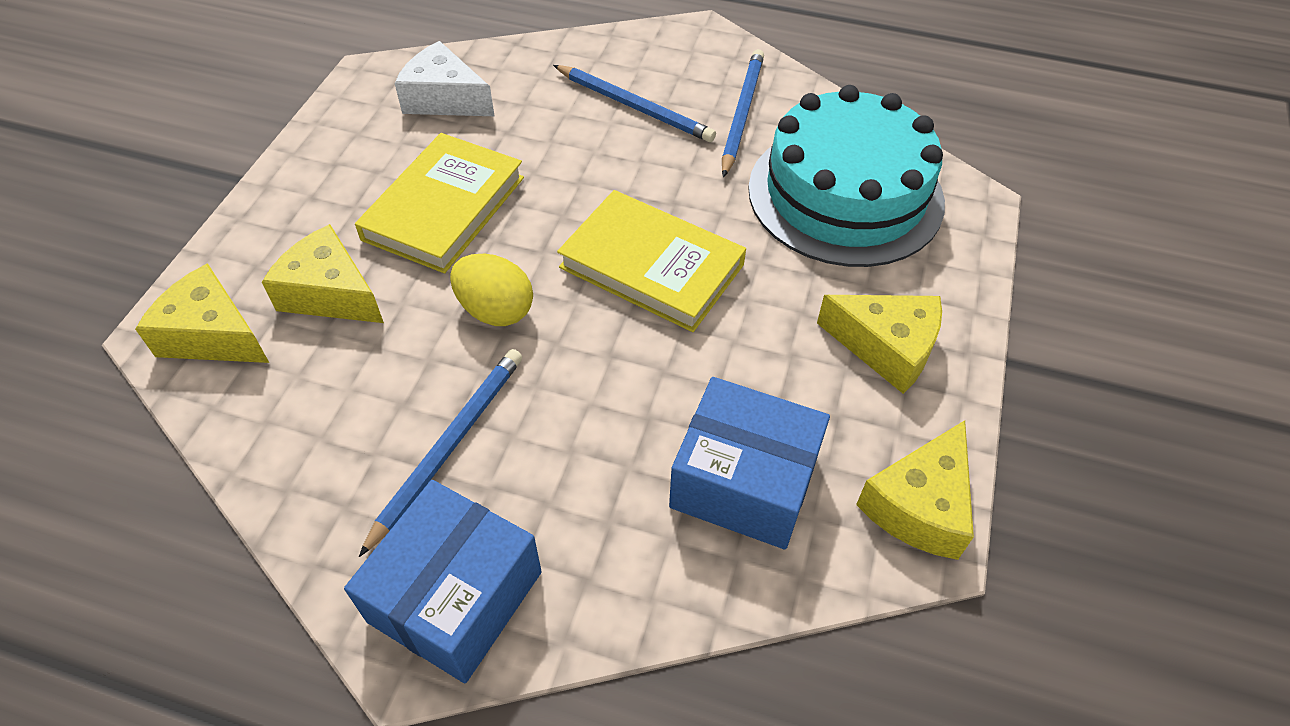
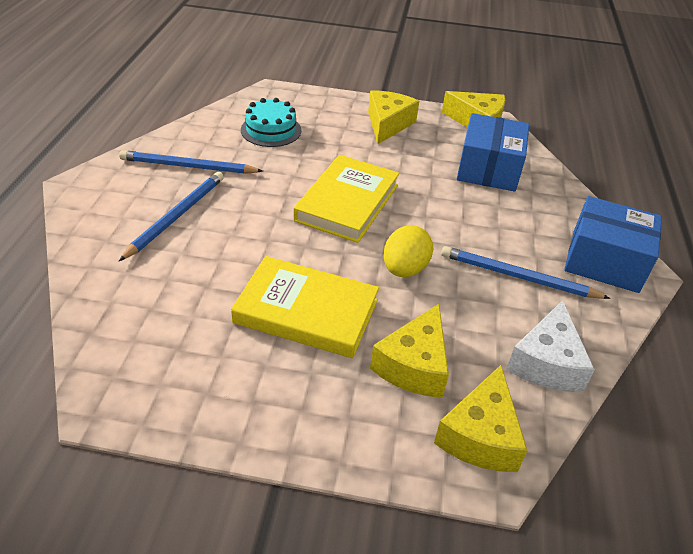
camera: 100 degrees left, 10 degrees down
(444, 99) = (156, 334): white cheese -> white cheese (547, 362)
(845, 194) = (271, 130): turquoise cake -> turquoise cake, size x0.50

